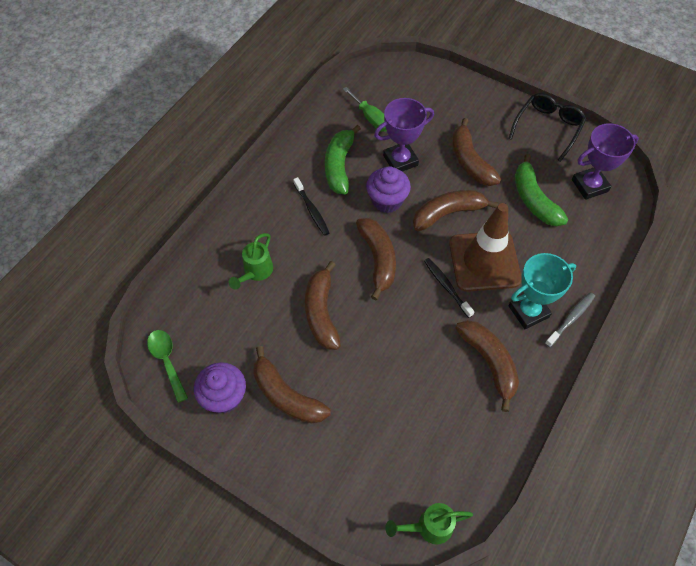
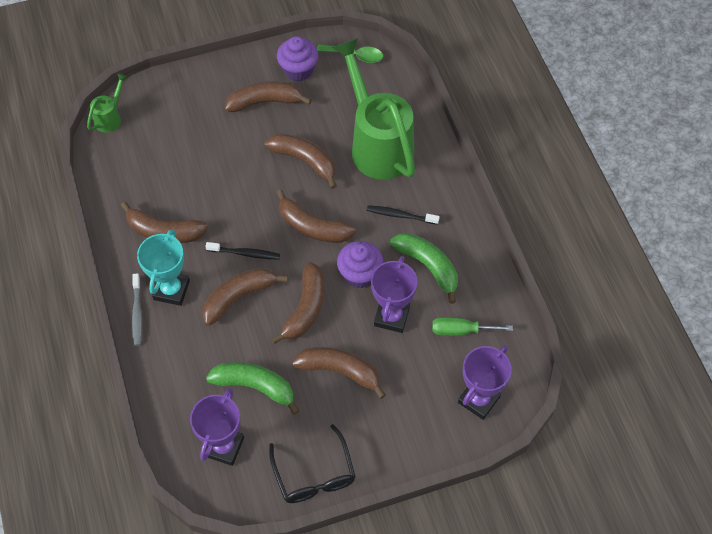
camera: 130 degrees right, 0 degrees up
(255, 272) = (377, 143): green watering can -> green watering can, size x2.28
(409, 82) = (478, 400): none -> purple trophy
(484, 261) = (239, 297): brown traffic cone -> brown banana

